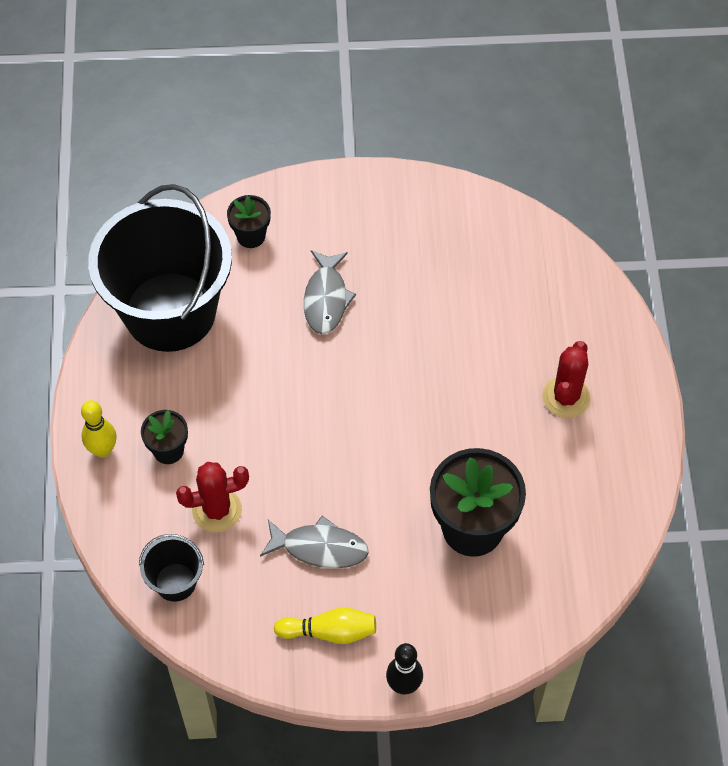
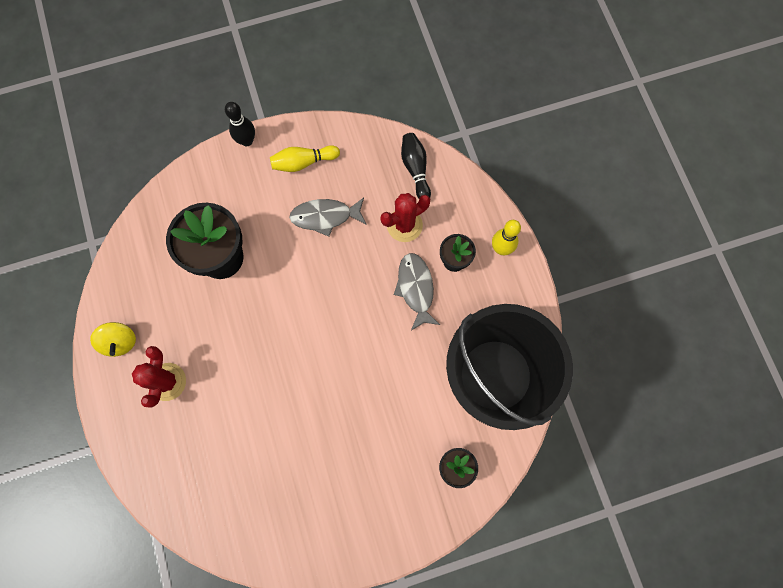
camera: 165 degrees right, 15 degrees up
(175, 582) = (415, 169): black bucket -> black bowling pin
(326, 299) = (375, 421): grey fish -> grey fish (415, 288)
(620, 456) = (120, 342): none -> yellow spinning top

